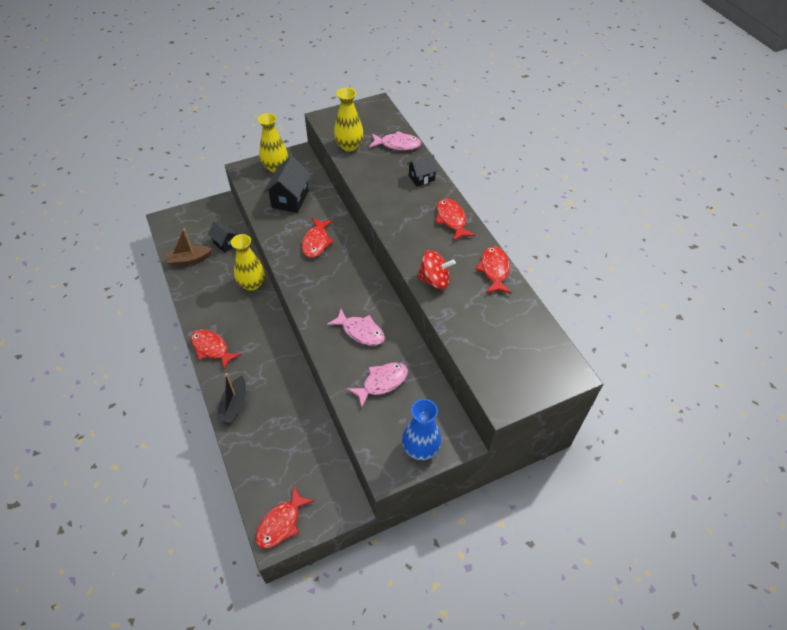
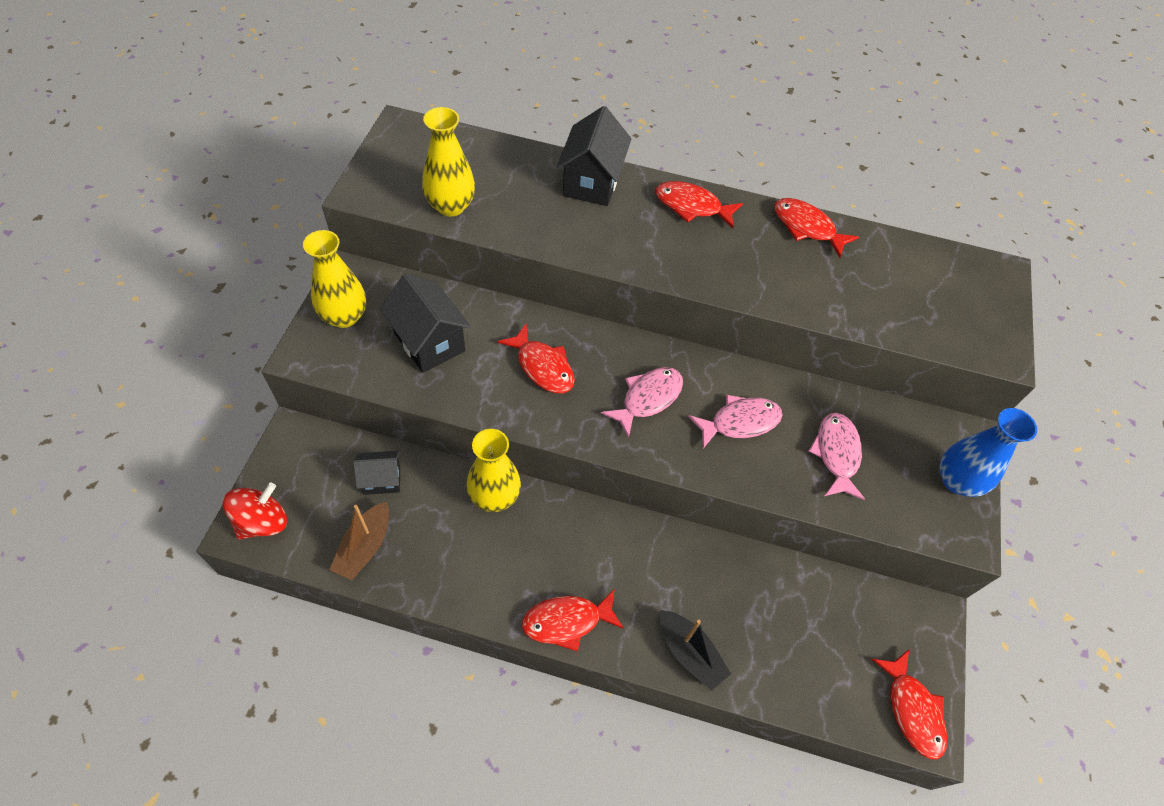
camera: 55 degrees left, 5 degrees up
(397, 144) = (504, 161): pink fish -> pink fish (648, 398)
(421, 178) = (591, 182): black house -> black house, size x1.66
(434, 280) = (776, 288): red spinning top -> red spinning top (262, 521)

